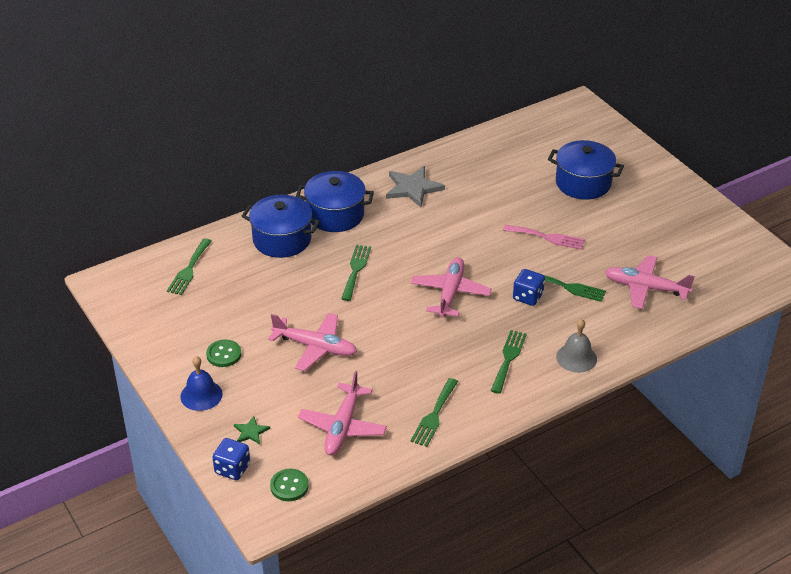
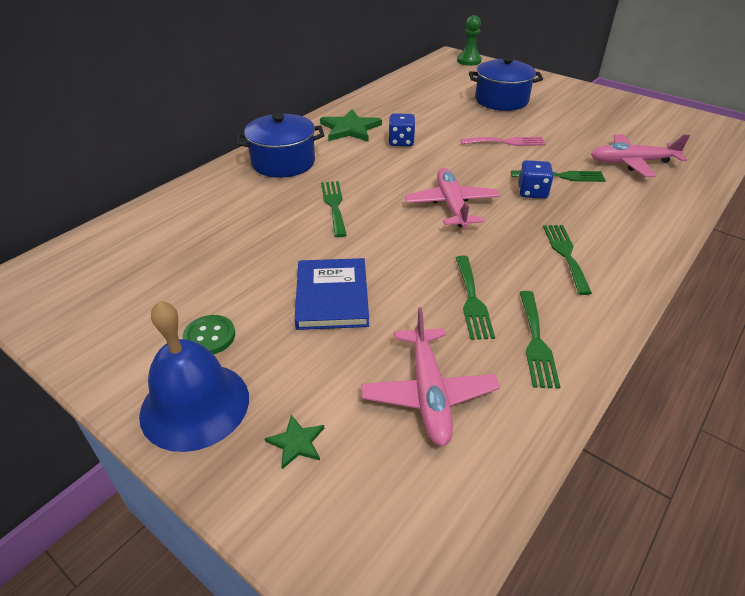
camera: 20 degrees left, 0 degrees up
(189, 269) = (127, 246): green fork -> green fork (472, 300)
(201, 395) = (195, 405): blue bell -> blue bell, size x1.61
(232, 469) = (293, 521): blue dice -> blue dice (401, 142)
(282, 239) = (234, 194): blue pot -> none
(289, 486) = (404, 523): green button -> none
(315, 347) = (332, 296): pink plane -> blue book
(413, 188) = (350, 129): grey star -> green star
(576, 358) = (633, 236): grey bell -> none
(592, 117) = (469, 61): none -> green pawn

